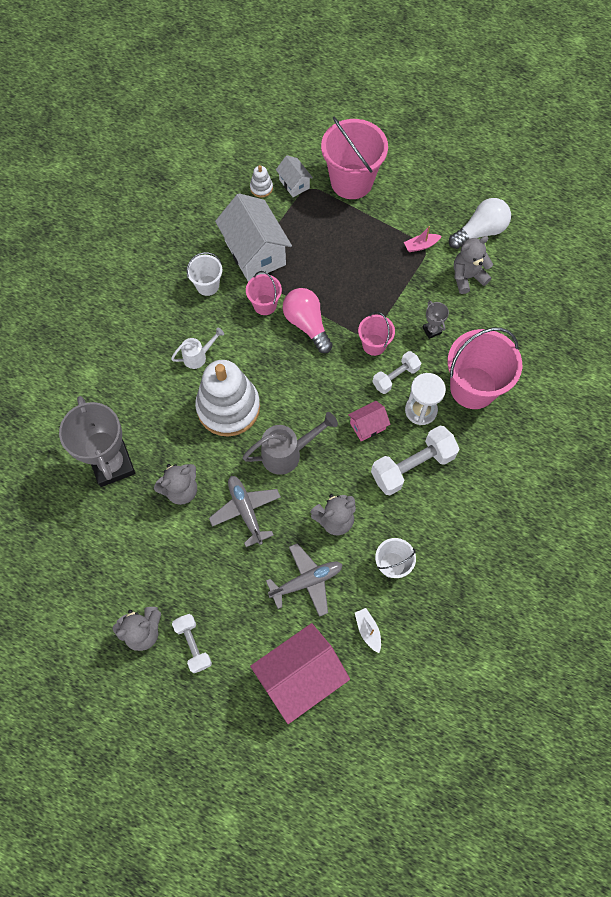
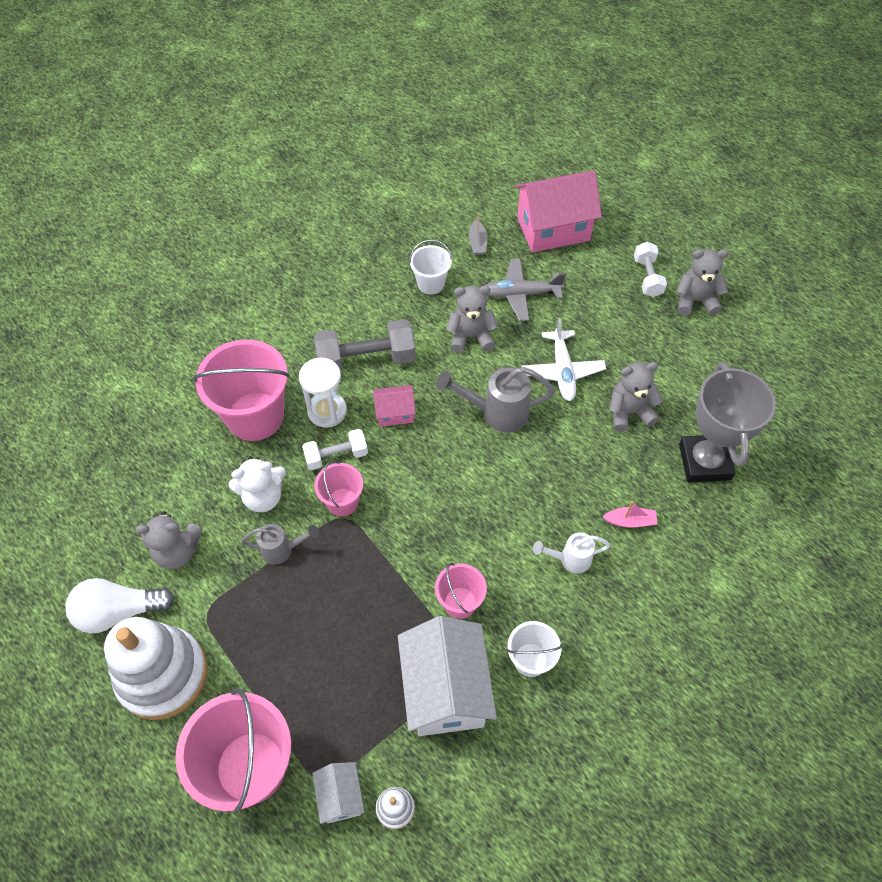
camera: 160 degrees left, 10 degrees down
(228, 407) = (549, 483): white stacking toy -> white stacking toy (162, 674)
(245, 511) = (562, 371): grey plane -> white plane
(307, 324) = (414, 556): pink light bulb -> none
(368, 630) = (477, 243): white boat -> grey boat
(398, 300) = (282, 550): none -> grey watering can
(412, 466) = (366, 359): white dumbbell -> grey dumbbell
(421, 245) = (210, 618): pink boat -> pink boat (630, 521)
(432, 330) = (263, 497): grey trophy -> white teddy bear

